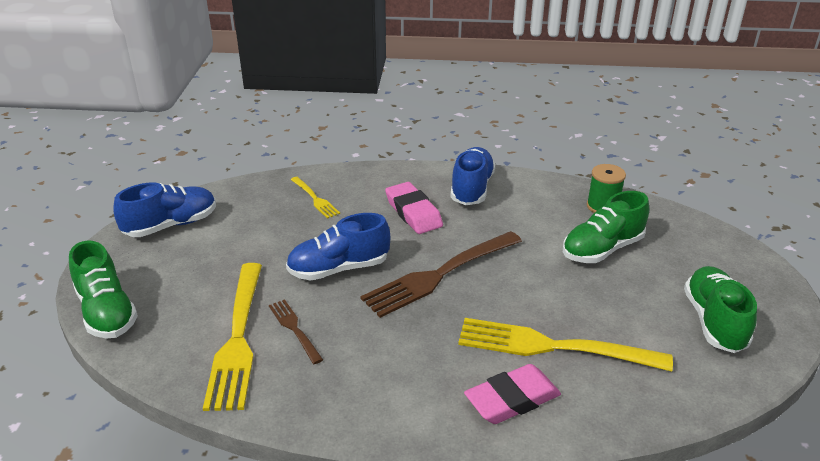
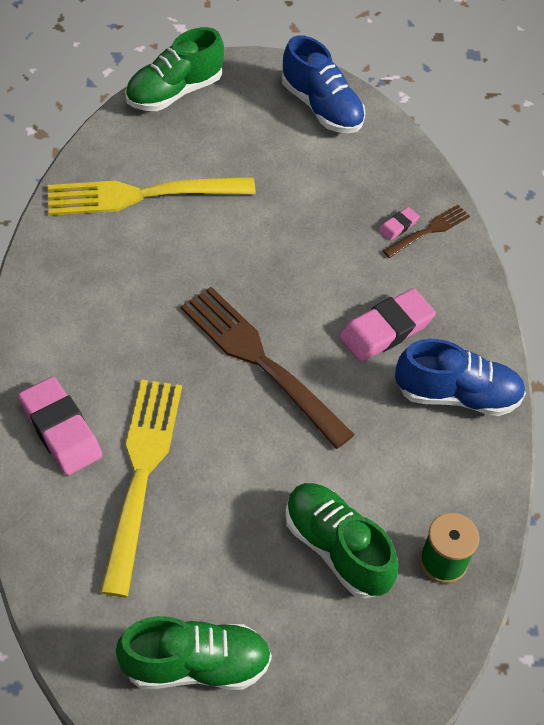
camera: 80 degrees right, 20 degrees up
(295, 329) = (158, 238): brown fork -> brown fork (428, 231)
(314, 198) = (398, 226): yellow fork -> pink eraser
(339, 268) = (261, 264): blue shoe -> none

